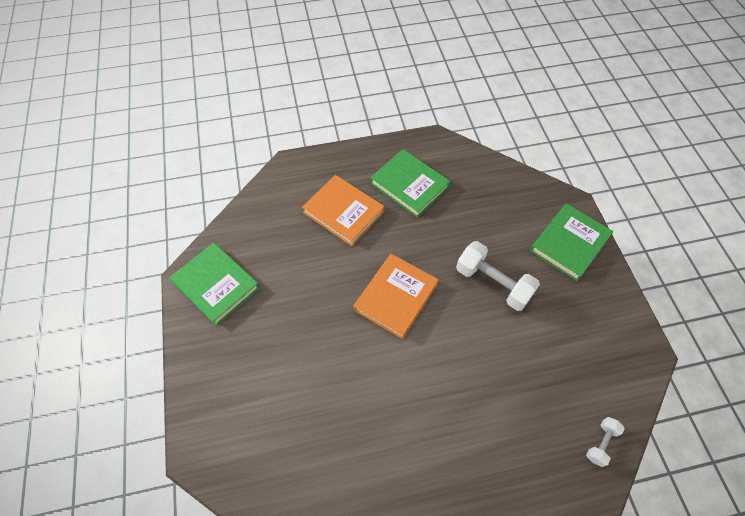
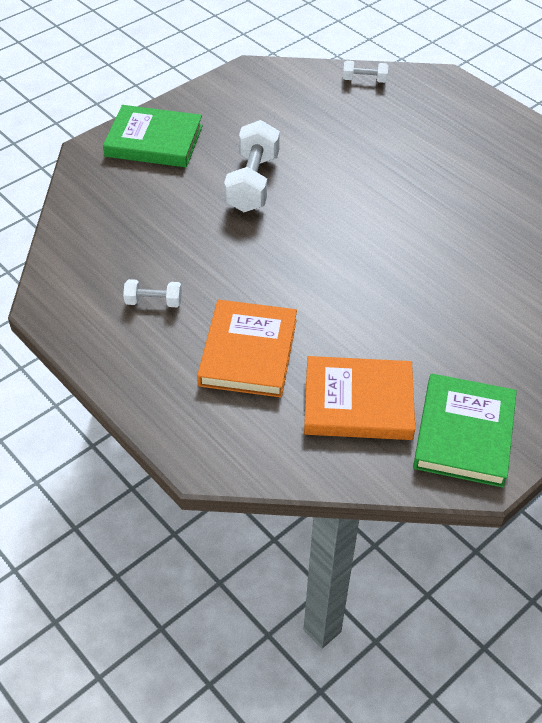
camera: 120 degrees left, 10 degrees down
(396, 297) = (334, 253): orange book -> orange book (358, 402)
(409, 185) = (153, 302): green book -> white dumbbell

